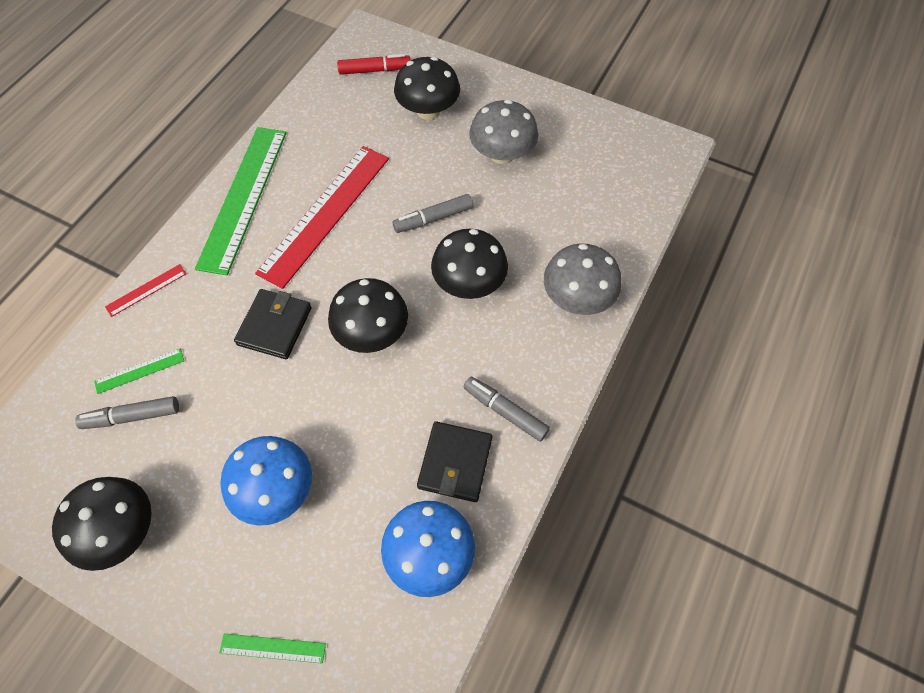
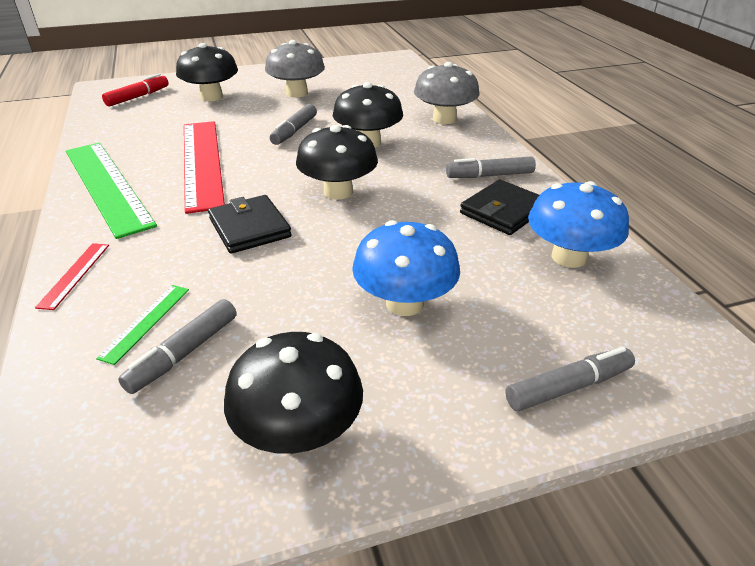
camera: 45 degrees left, 25 degrees down
(273, 648) = (568, 387): green ruler -> grey marker
(455, 463) = (503, 211): black wallet -> black wallet turned 75 degrees clockwise

